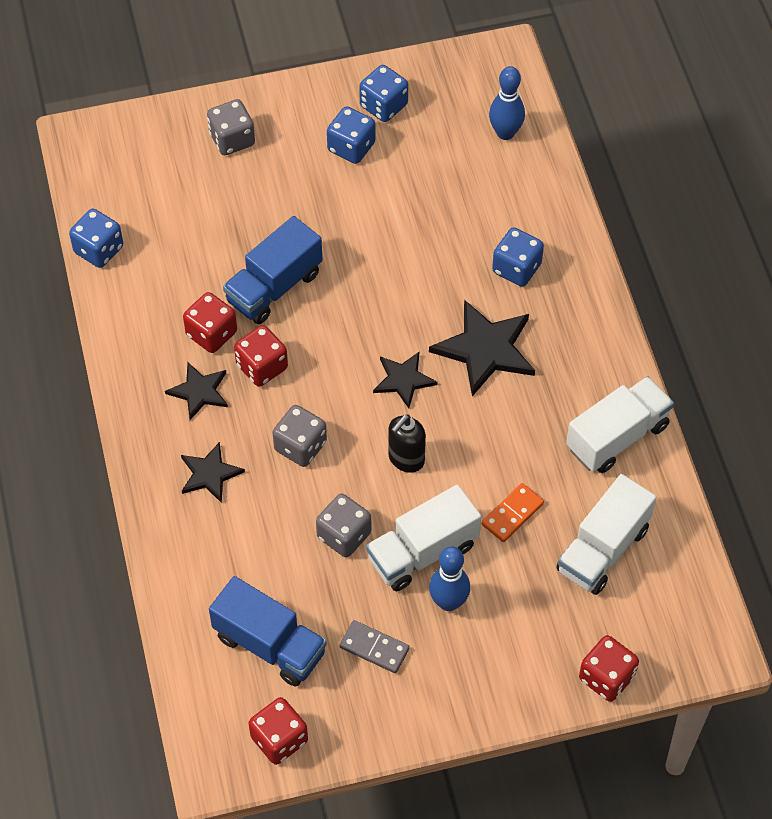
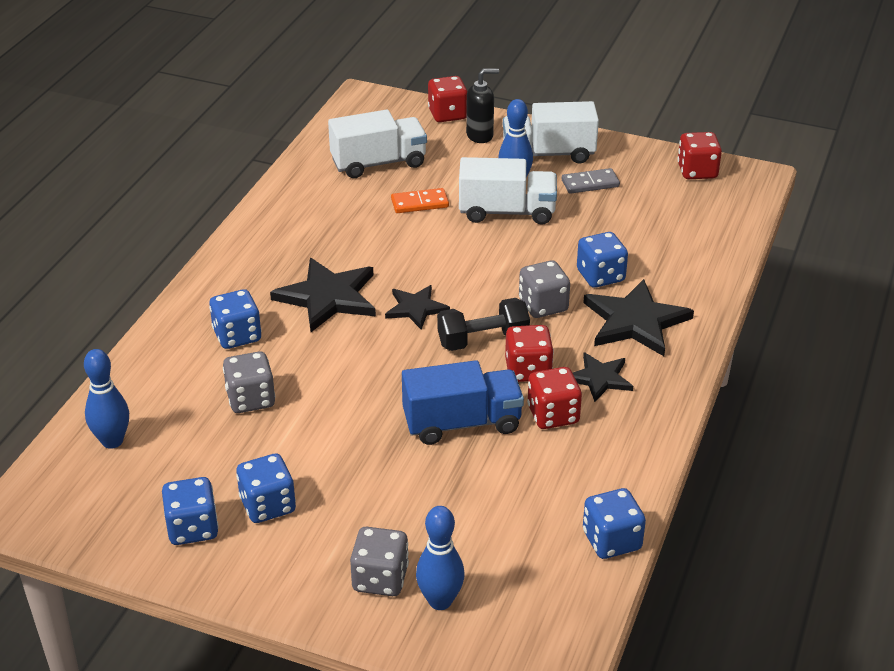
camera: 145 degrees left, 20 degrees down
(182, 146) = (440, 601): none -> blue bowling pin
(209, 474) = (635, 321): black star -> black star, size x1.69
(270, 645) = (666, 214): blue truck -> none
(276, 514) = (600, 276): none -> blue dice
(321, 377) = (483, 340): none -> black dumbbell
(344, 535) = (557, 243): grey dice -> grey dice (251, 399)
(374, 648) = (590, 183): grey domino -> grey domino turned 75 degrees counterclockwise
(406, 459) = (465, 263): black soap dispenser -> black soap dispenser (480, 135)
(617, 437) = (294, 208): white truck -> white truck (548, 154)

